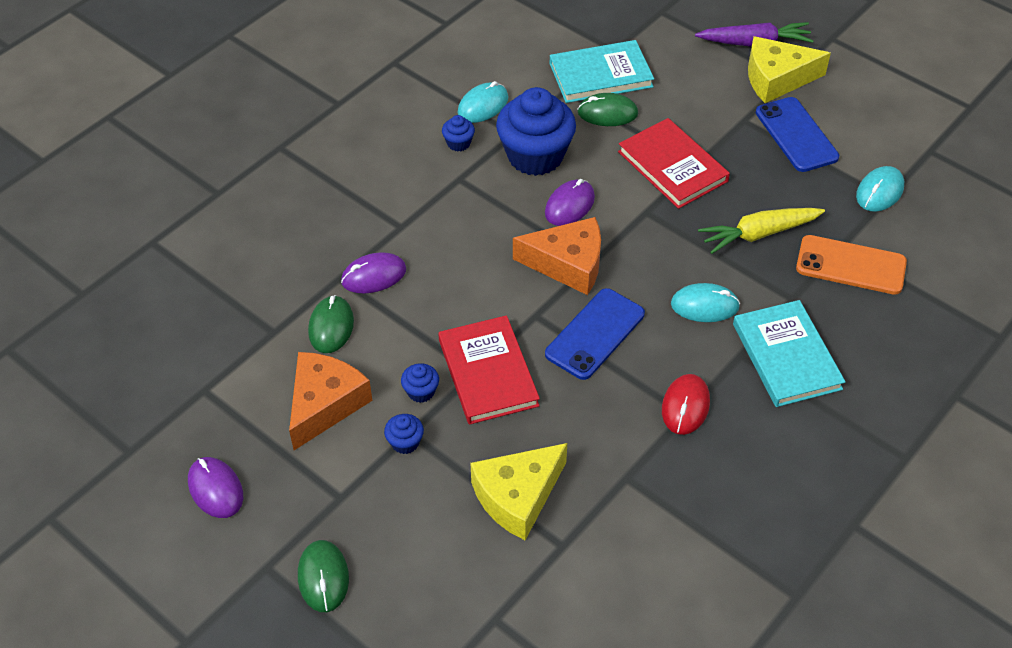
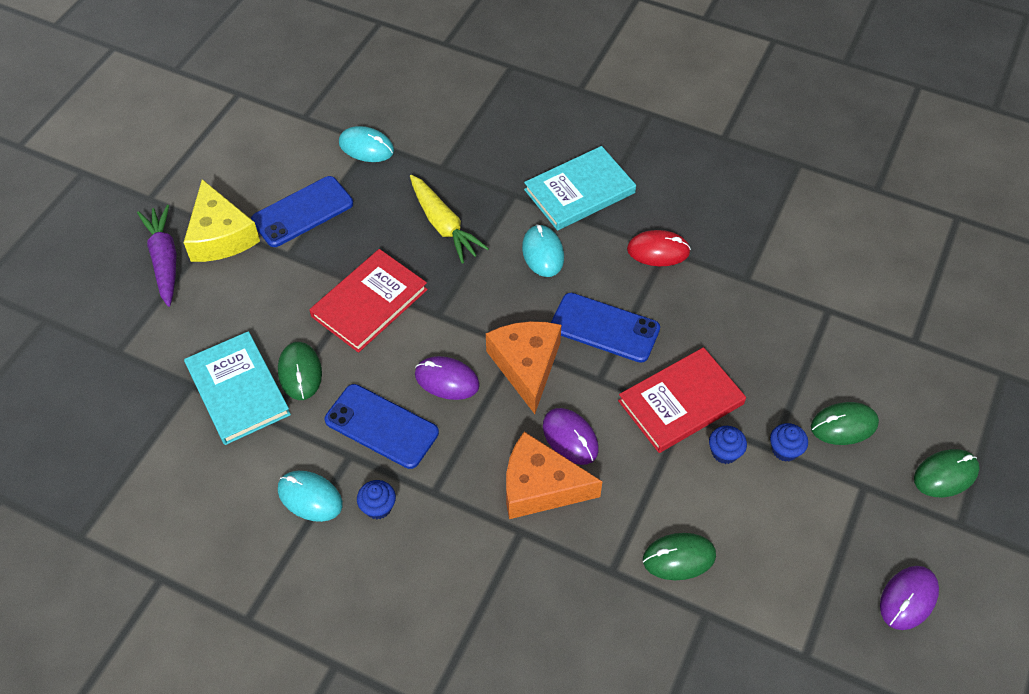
camera: 105 degrees left, 5 degrees up
(325, 404) = (773, 532): orange cheese -> orange cheese (540, 486)
(373, 276) = (598, 537): purple mouse -> purple mouse (570, 438)
(413, 505) = (844, 425): none -> green mouse
(517, 496) = (799, 350): yellow cheese -> none
(535, 156) = (381, 426): blue cupcake -> blue phone
(850, 265) = (462, 159): orange phone -> none

